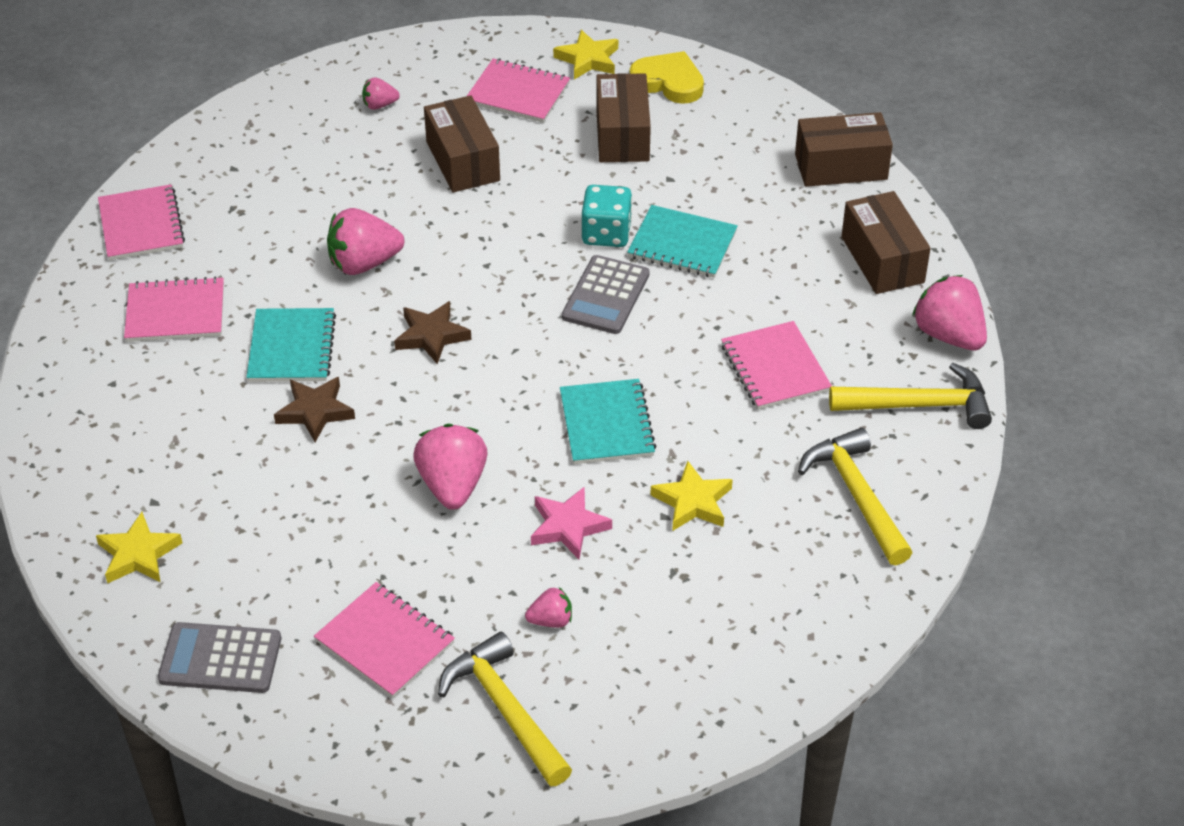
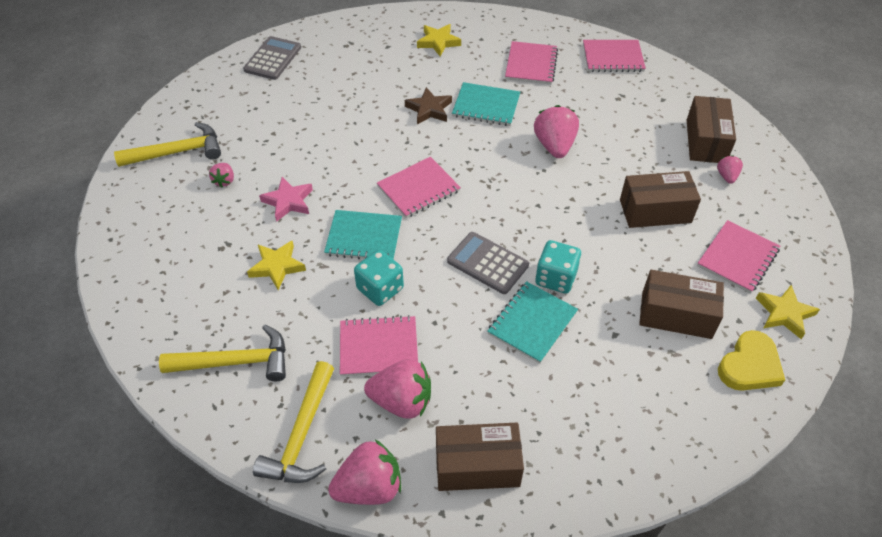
camera: 105 degrees right, 5 degrees up
(138, 554) = (354, 39): yellow star -> yellow star (438, 42)
(385, 642) = (249, 114): pink notebook -> pink notebook (418, 189)
(431, 336) = (476, 167): brown star -> none
(452, 485) = (345, 157): pink strawberry -> pink strawberry (402, 401)
(687, 387) = (380, 289): none -> turquoise dice
(841, 167) = (611, 473): brown box -> brown box (706, 141)

